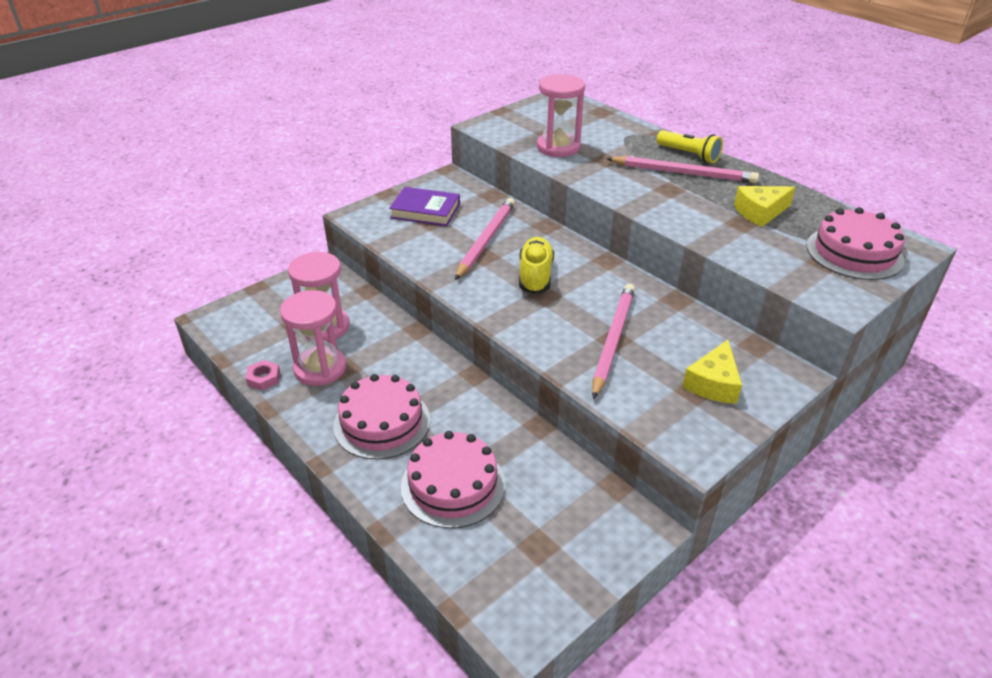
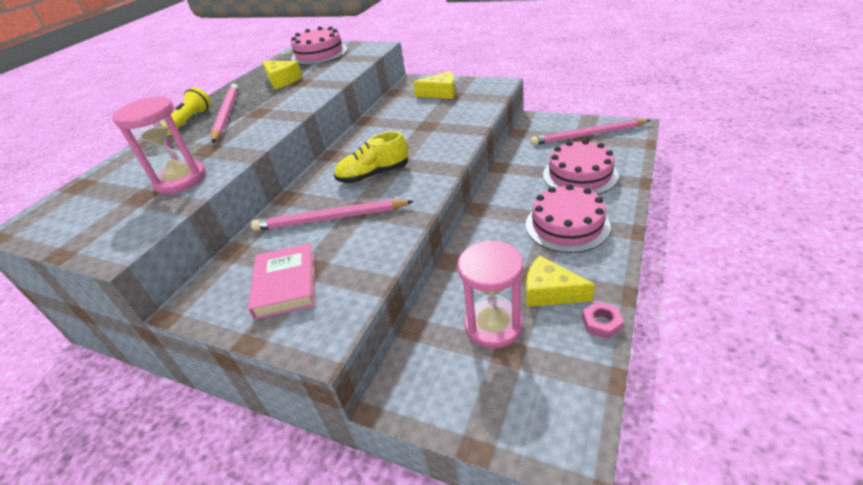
camera: 110 degrees left, 0 degrees up
(320, 368) = (550, 292): pink hourglass -> yellow cheese
(425, 211) = (285, 284): purple book -> pink book
(612, 340) = (429, 126): pink pencil -> pink pencil (588, 135)

